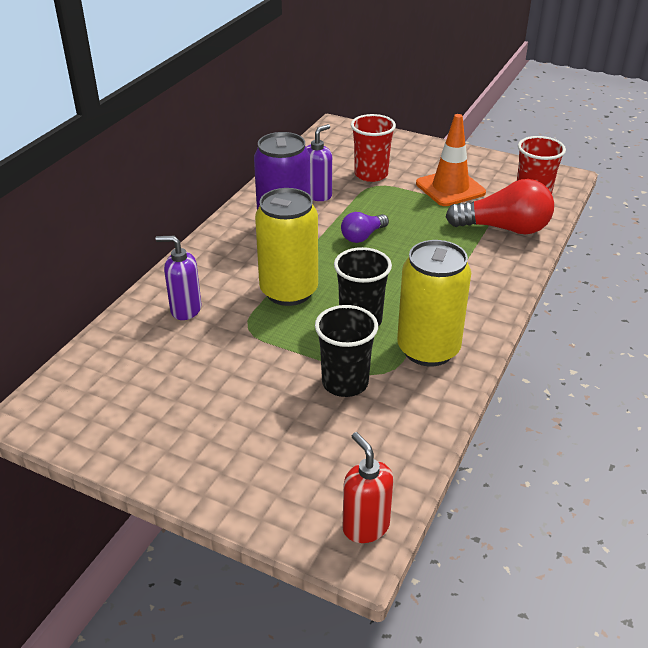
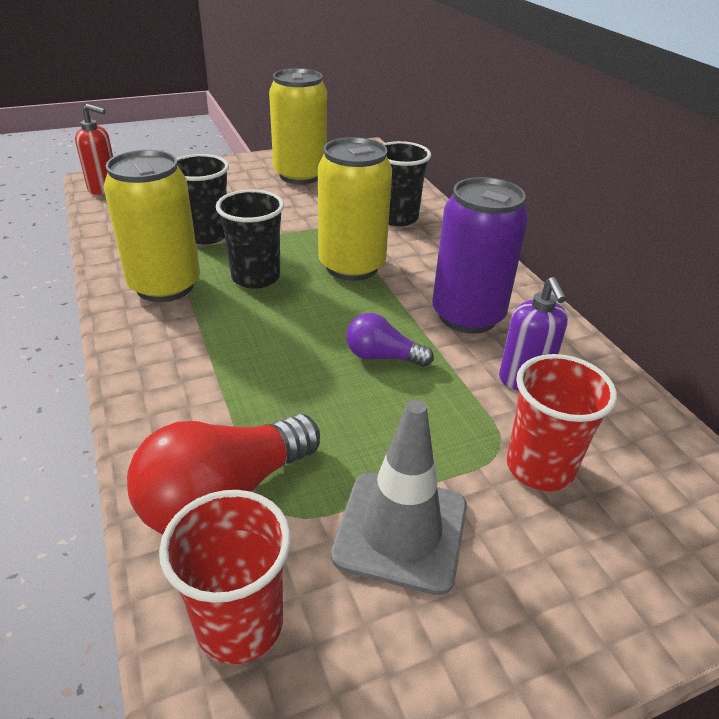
camera: 130 degrees right, 0 degrees up
(161, 412) = (300, 175): none -> yellow can
(185, 310) = (397, 218): purple soap dispenser -> black cup
(362, 236) = (382, 357): purple light bulb -> purple light bulb turned 75 degrees counterclockwise
(450, 188) = (401, 531): orange traffic cone -> grey traffic cone

